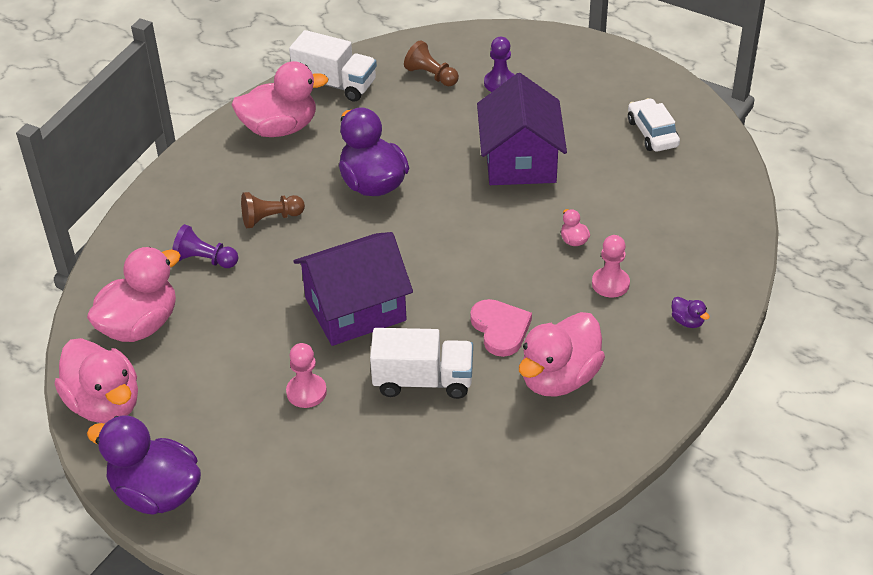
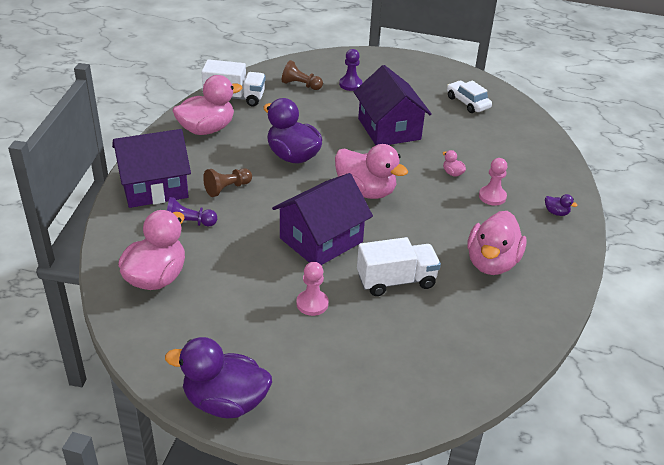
camera: 20 degrees left, 5 degrees down
(105, 404) = (152, 341): pink duck -> pink duck (365, 191)
(183, 203) = (154, 187): none -> purple house
(500, 329) = (433, 237): pink heart -> none

